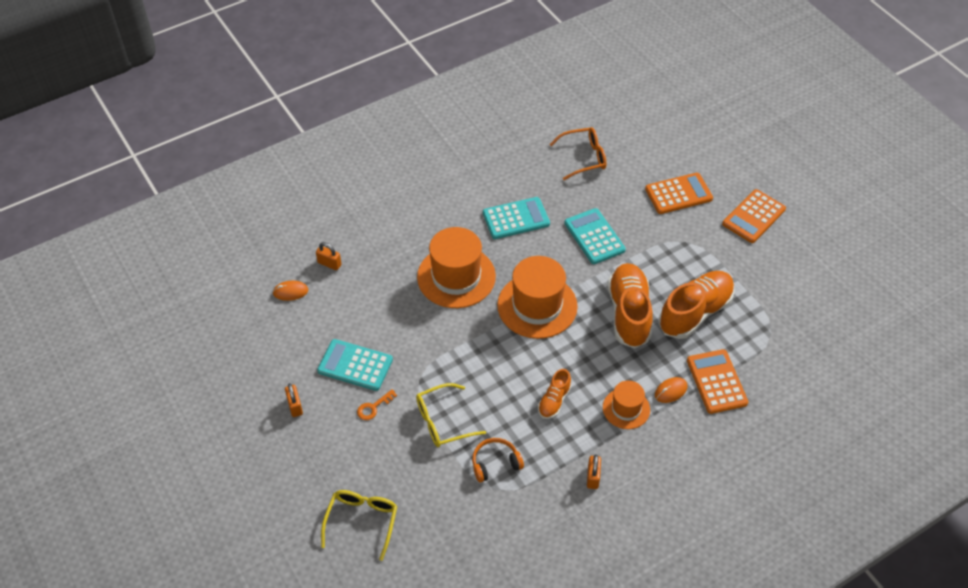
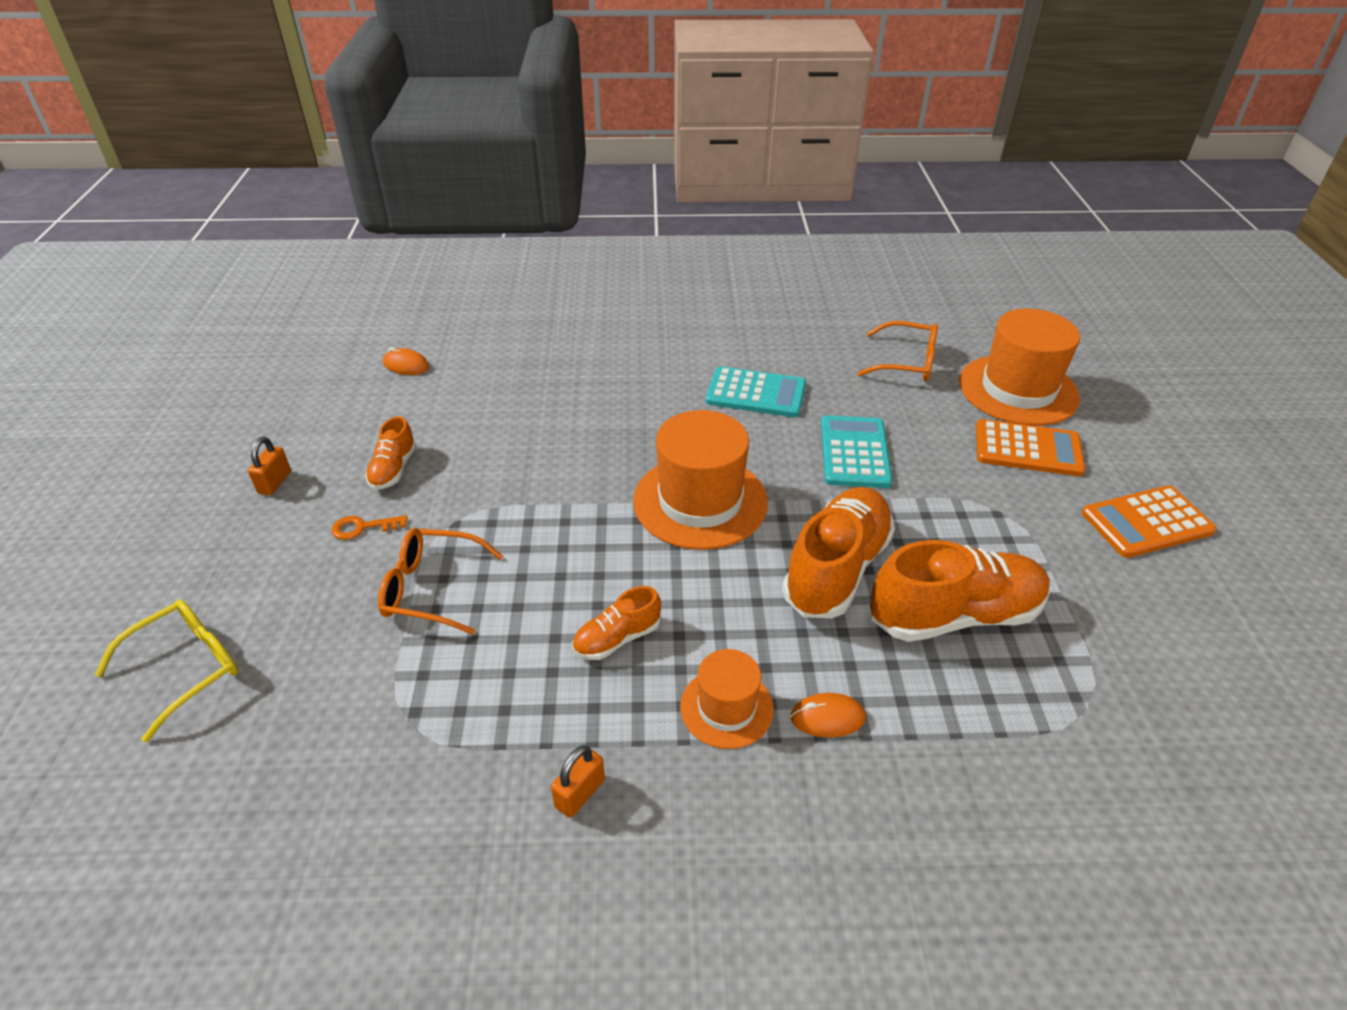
camera: 30 degrees right, 10 degrees down
(329, 264) = (478, 355): orange padlock -> none
(355, 365) = (393, 469): turquoise calculator -> orange shoe
(442, 421) = (431, 588): yellow glasses -> orange glasses
(456, 276) = (618, 425): orange hat -> orange hat (1018, 390)
(495, 463) = (447, 685): orange headphones -> none
(716, 382) = (926, 743): orange calculator -> none

